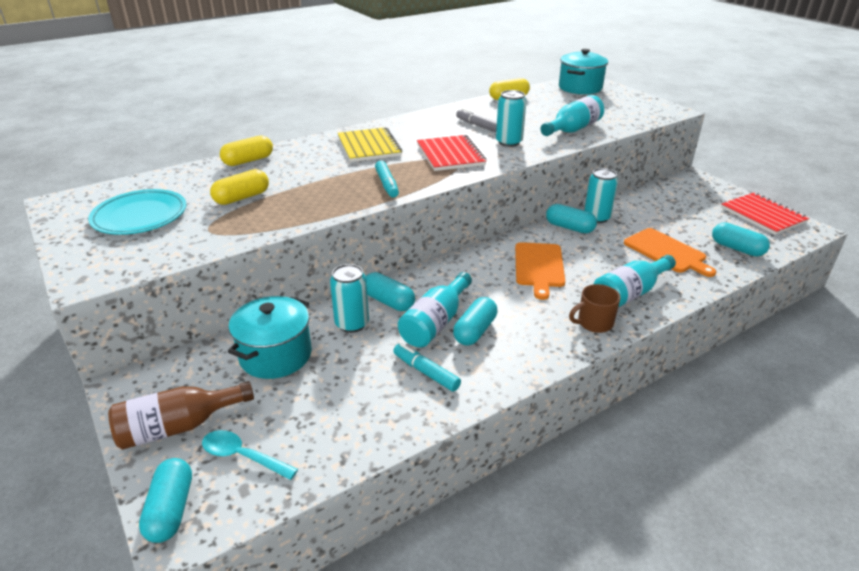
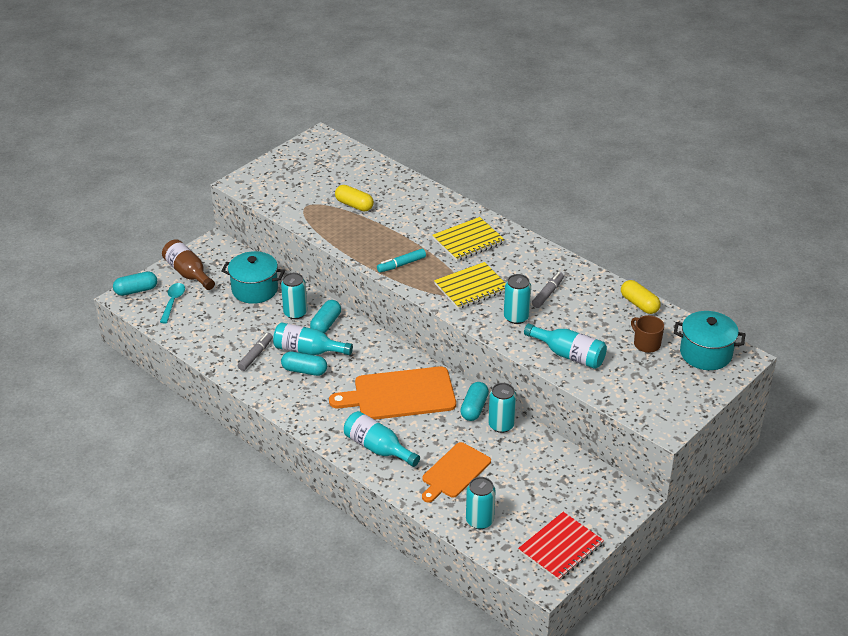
camera: 75 degrees right, 5 degrees up
(140, 216) = (314, 173): turquoise plate -> none
(248, 161) = (414, 189): yellow capsule -> none
(426, 372) = (256, 355): turquoise marker -> grey marker
(450, 155) = (471, 287): red notebook -> yellow notebook
(539, 267) = (400, 394): orange cutting board -> orange cutting board, size x1.54
(594, 323) = (332, 429): brown mug -> brown mug (646, 344)
(737, 248) = (479, 521): turquoise capsule -> turquoise can

